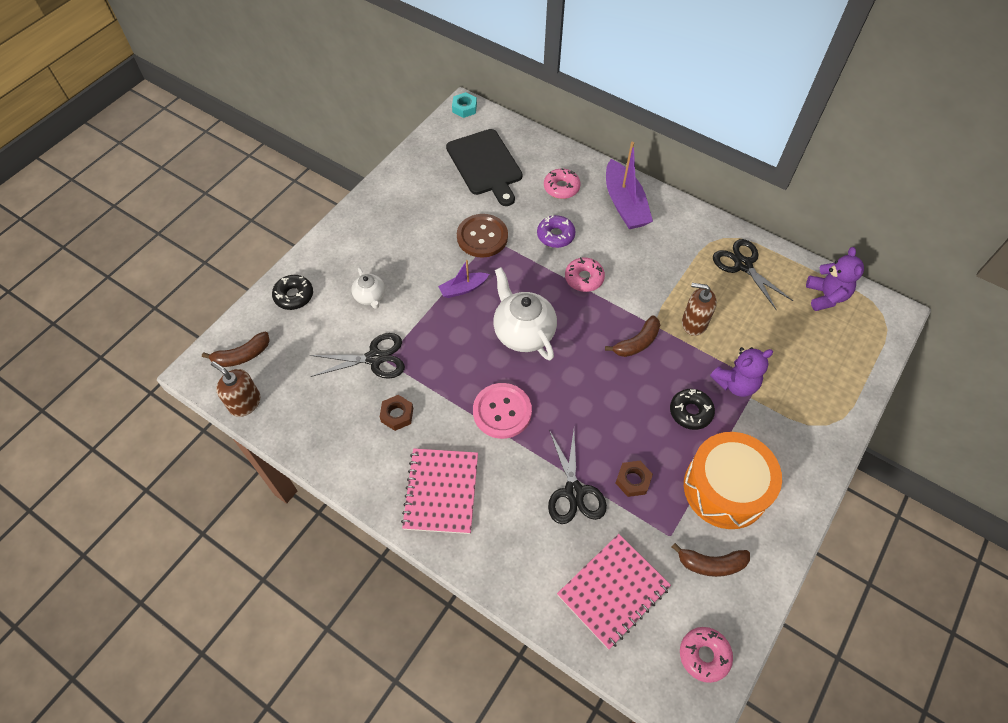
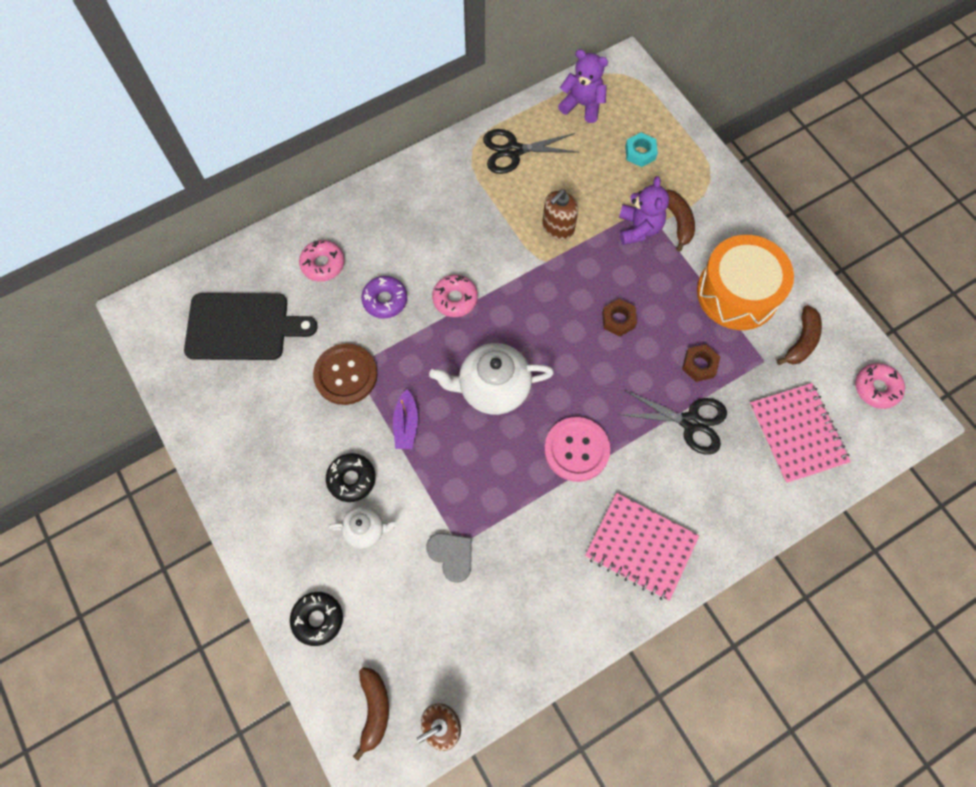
camera: 65 degrees left, 10 degrees up
(375, 358) = (451, 555): black scissors -> grey heart
(397, 415) = (534, 557): brown nut -> brown nut (618, 320)
(464, 108) = (137, 311): turquoise nut -> turquoise nut (640, 153)
(625, 204) = (381, 214): purple boat -> none
(637, 343) = (556, 288): brown banana -> brown banana (677, 221)
(690, 412) = (651, 281): black donut -> black donut (351, 479)

